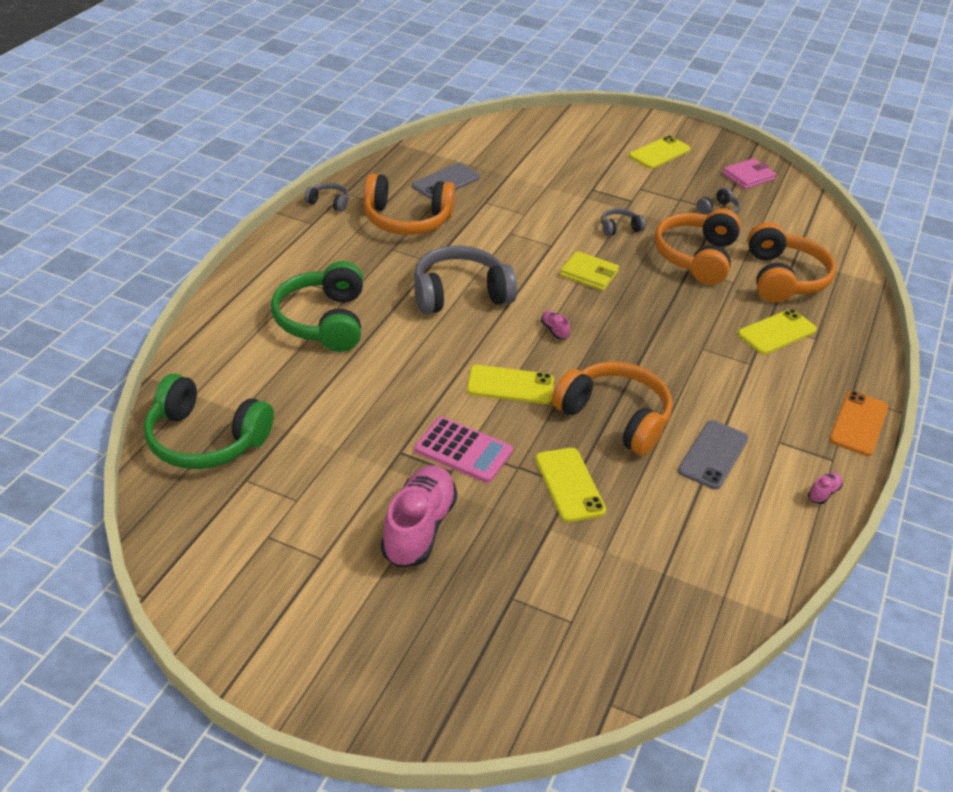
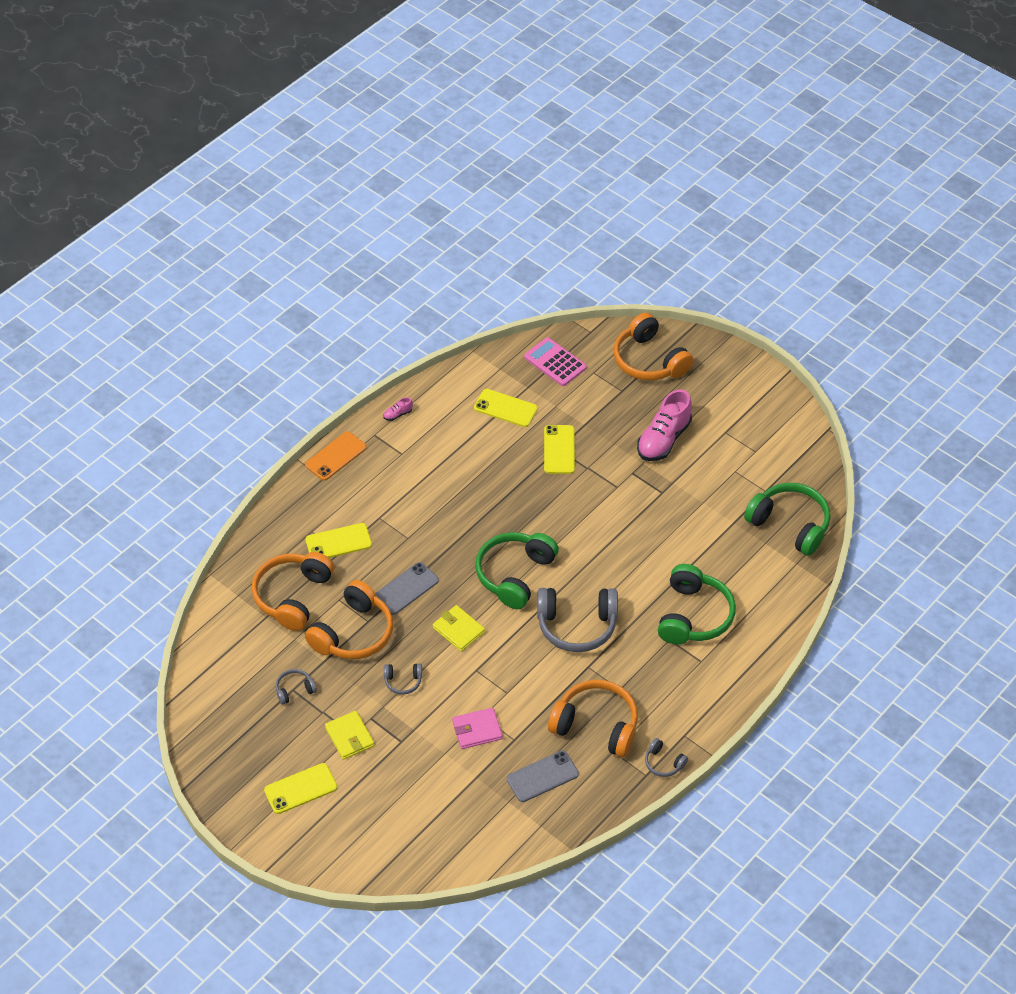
camera: 160 degrees left, 10 degrees up
(463, 450) = (619, 486): pink calculator -> pink calculator (555, 362)
(510, 385) = (568, 531): yellow phone -> yellow phone (505, 408)
(554, 330) = (515, 575): pink shoe -> green headphones
(615, 417) = (505, 491): orange headphones -> orange headphones (649, 360)
(642, 187) = (349, 737): none -> yellow wallet
(713, 455) = (453, 452): grey phone -> grey phone (406, 589)
(748, 176) = (231, 735): pink wallet -> pink wallet (477, 730)

